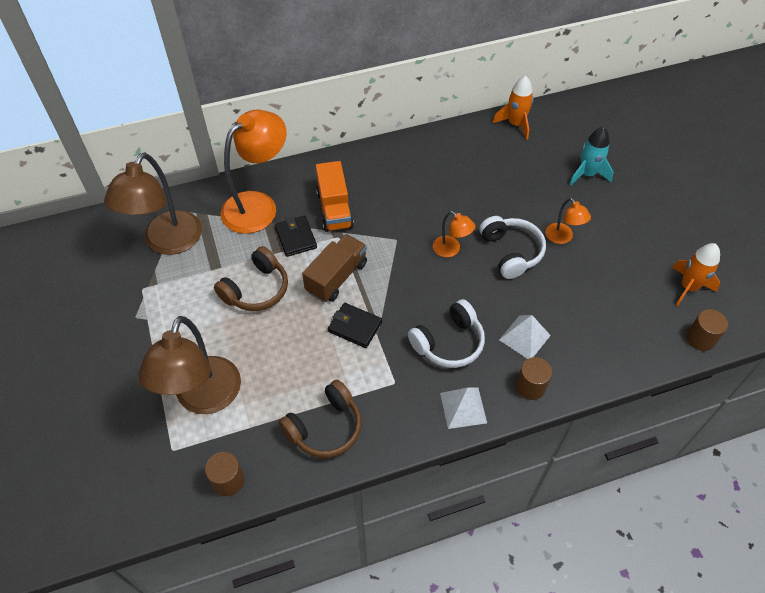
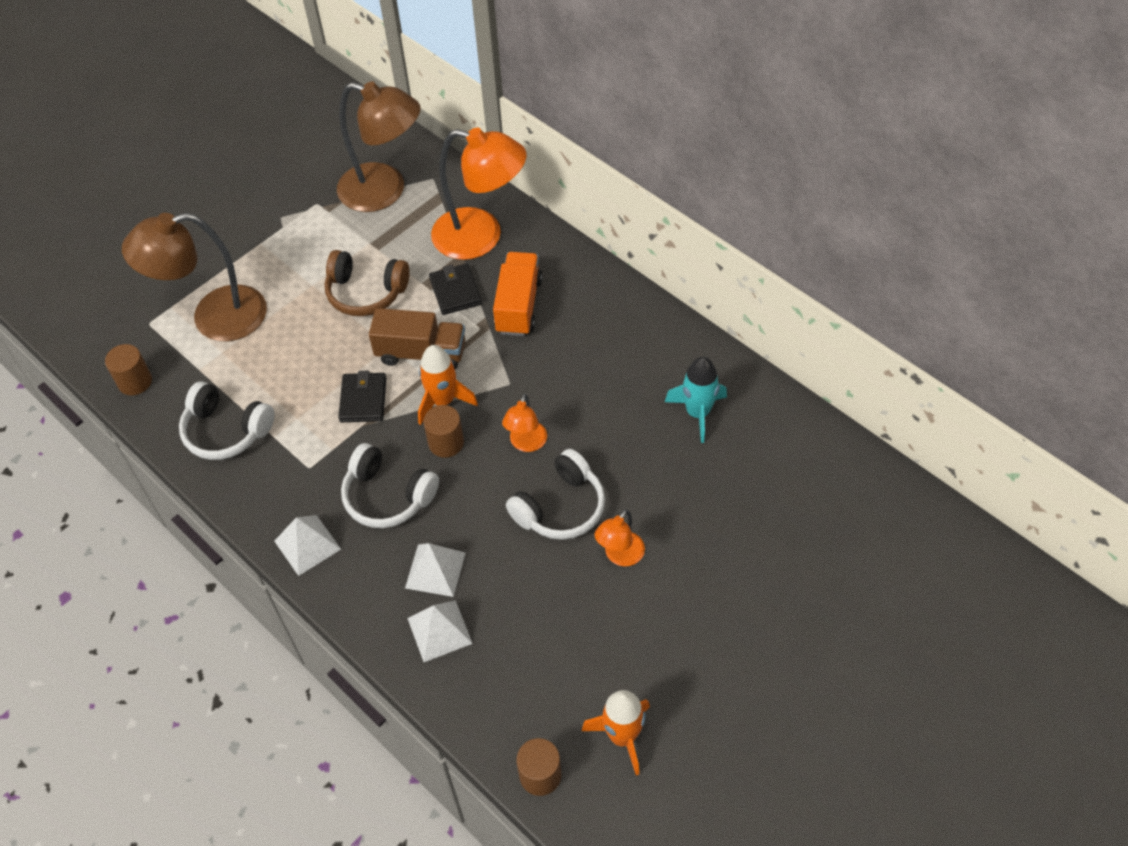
camera: 65 degrees right, 0 degrees up
(167, 242) = (385, 191): brown lamp -> brown lamp turned 150 degrees counterclockwise
(296, 238) = (455, 291): black wallet -> black wallet turned 60 degrees counterclockwise
(325, 427) = (226, 431): brown headphones -> white headphones
(334, 209) = (518, 306): orange truck -> orange truck turned 135 degrees clockwise
(515, 124) = (795, 427): orange rocket -> orange rocket (443, 401)
(530, 386) = (367, 601): brown cylinder -> brown cylinder (446, 443)
(573, 352) = (440, 630): none -> white pyramid
(587, 174) = (757, 546): turquoise rocket -> turquoise rocket (697, 413)

